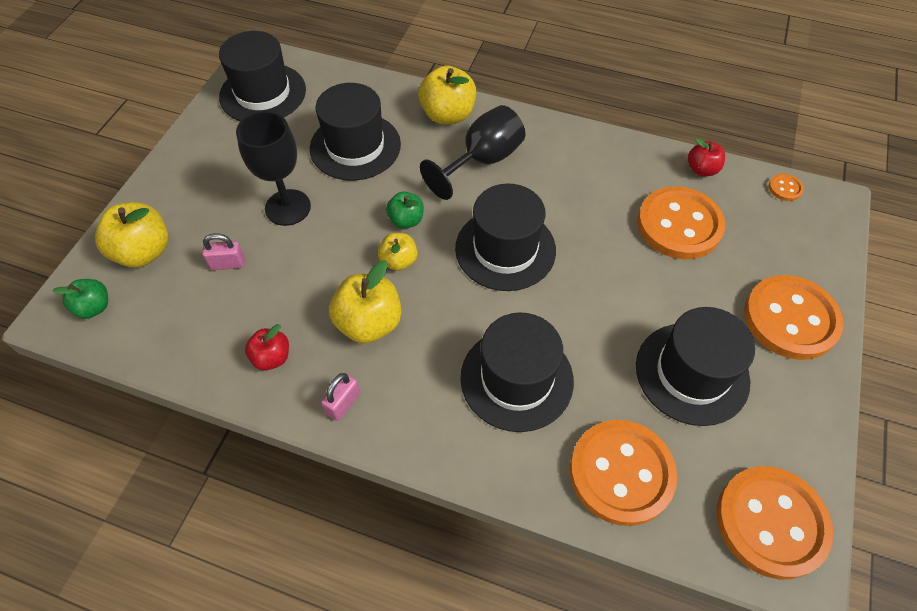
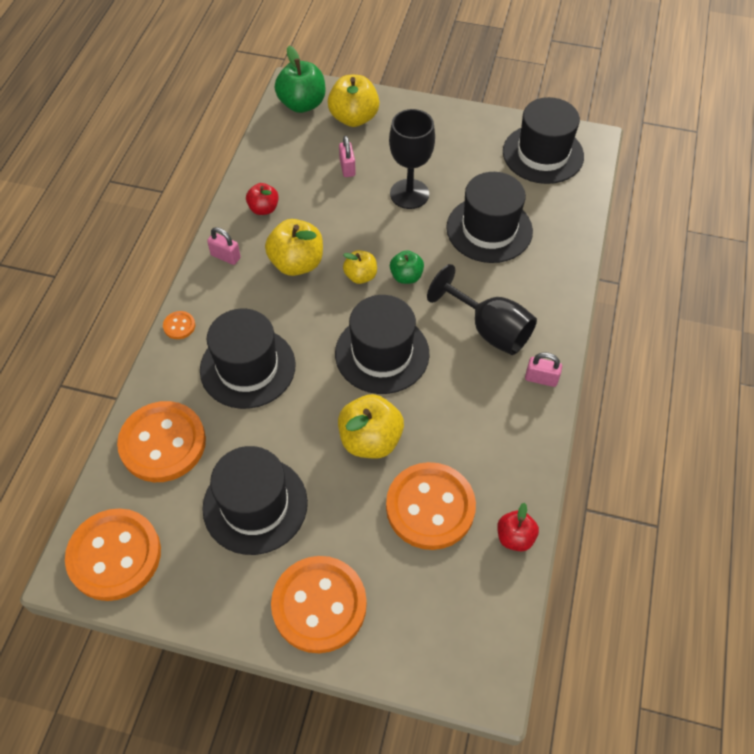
camera: 85 degrees right, 0 degrees up
(94, 307) = (302, 104): green apple -> green apple, size x1.69
(448, 115) = (547, 296): yellow apple -> yellow apple (370, 440)
(540, 132) = (541, 378): none -> pink padlock
(785, 188) = (501, 628): orange button -> orange button (179, 326)

